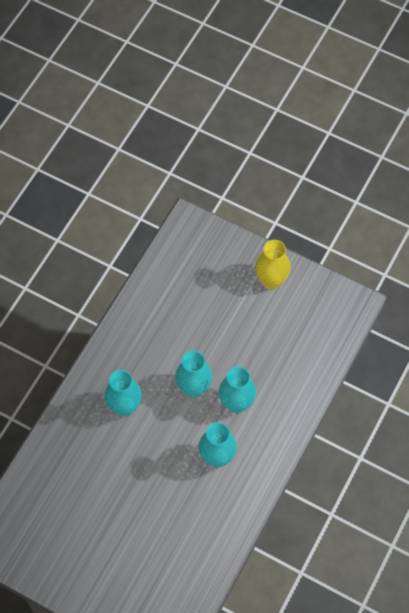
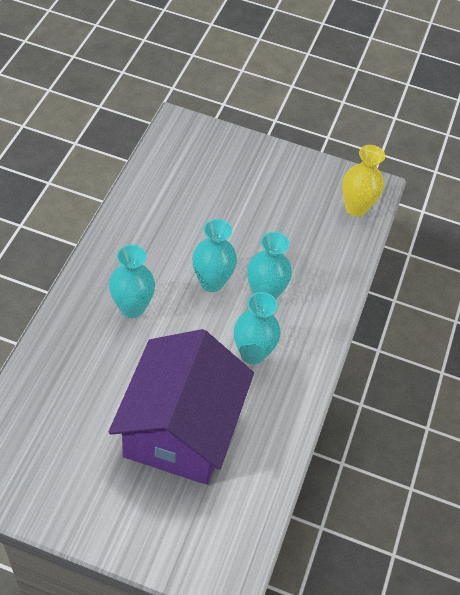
camera: 15 degrees left, 10 degrees down
(150, 517) = (181, 428): none -> purple house
(271, 280) = (280, 171): yellow vase -> yellow vase (356, 208)

